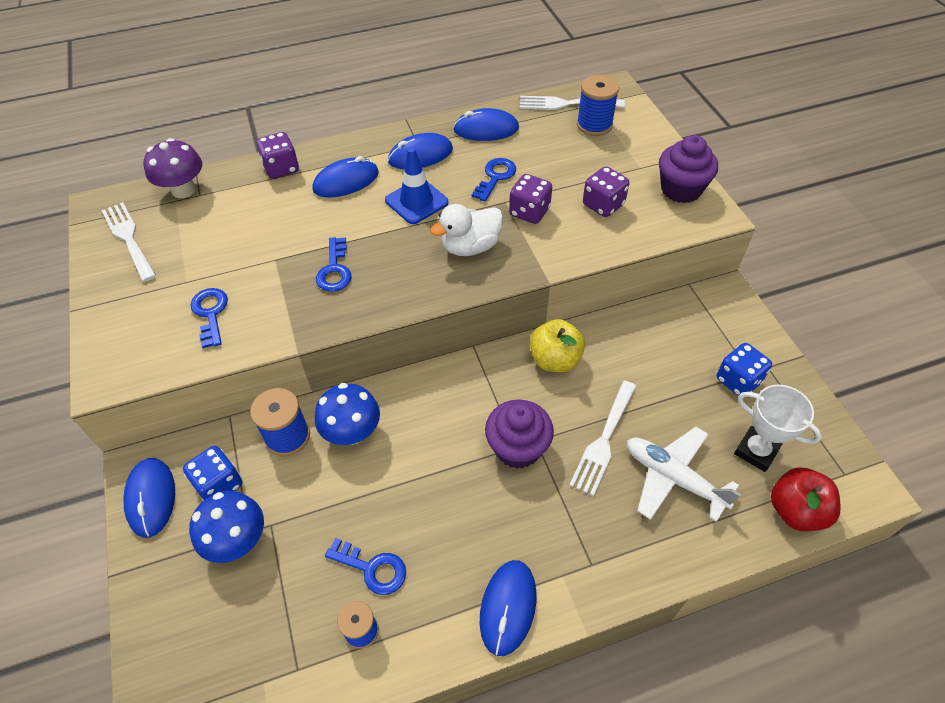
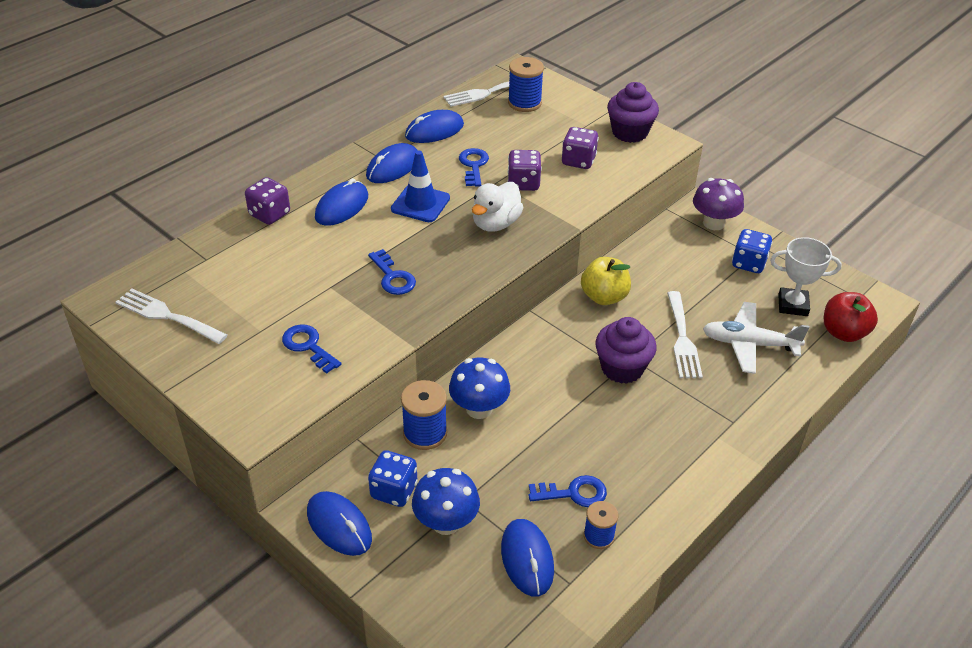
camera: 30 degrees left, 10 degrees down
(183, 190) = (185, 260): purple mushroom -> purple mushroom (713, 223)
(508, 607) = (695, 473): blue mouse -> blue mouse (527, 559)

